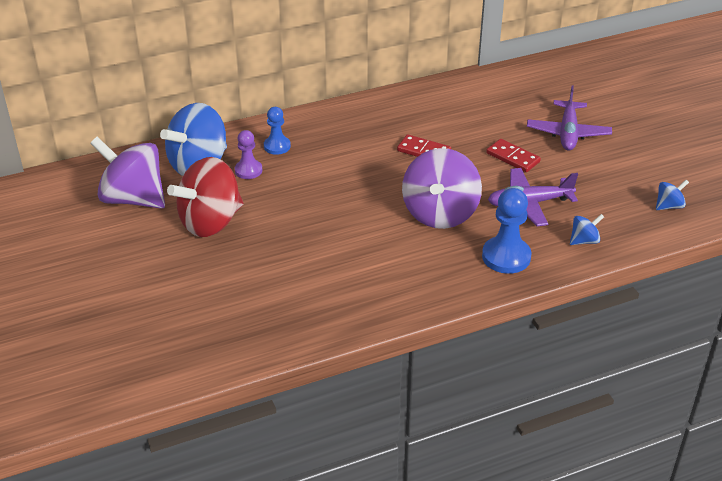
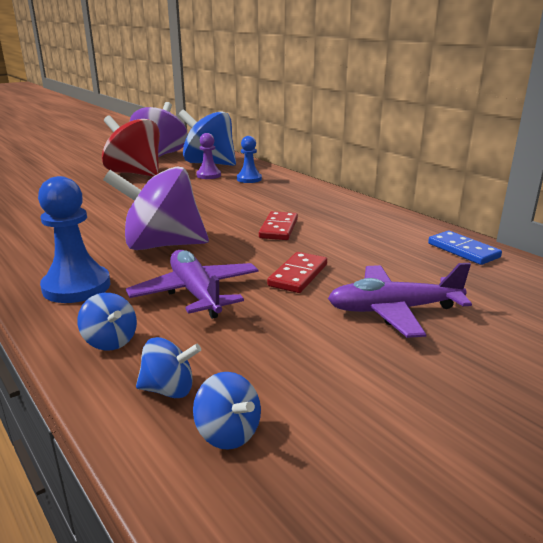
camera: 75 degrees right, 15 degrees down
(492, 83) = (463, 250): none -> blue domino
(634, 221) = (169, 389): none -> blue spinning top

